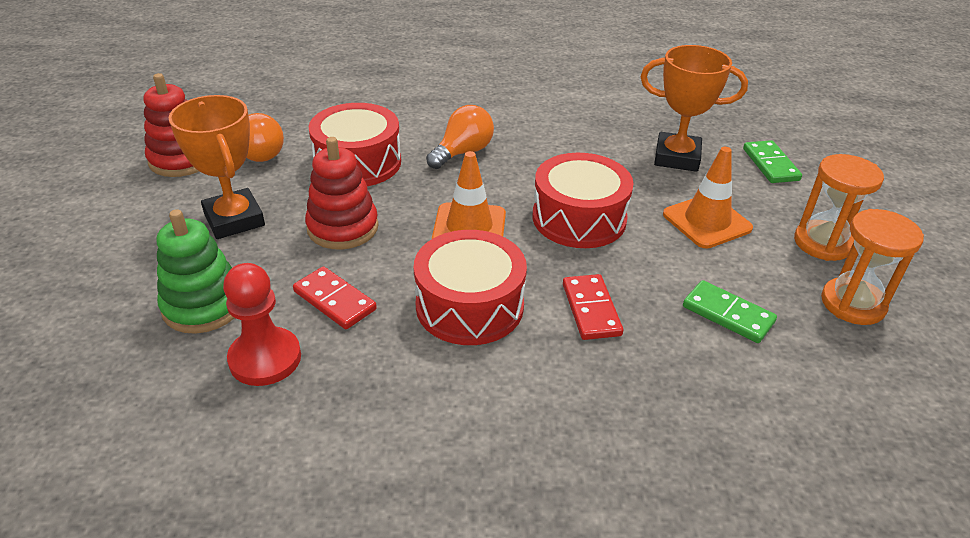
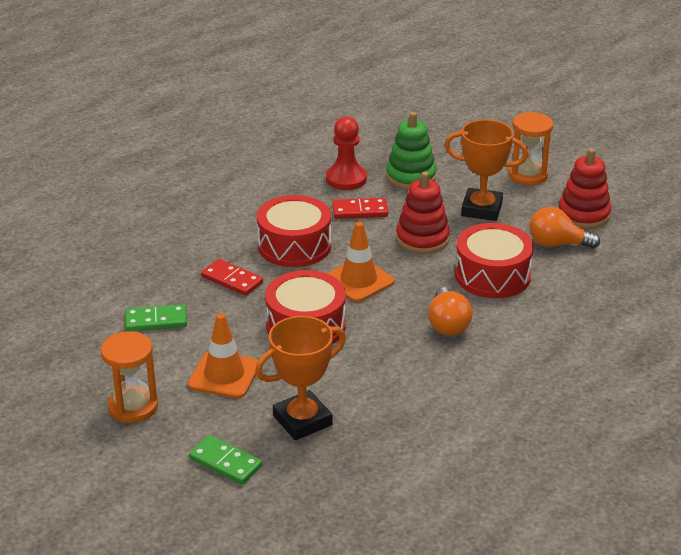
camera: 135 degrees right, 5 degrees down
(852, 304) = (86, 371): orange hourglass -> orange hourglass (528, 175)

